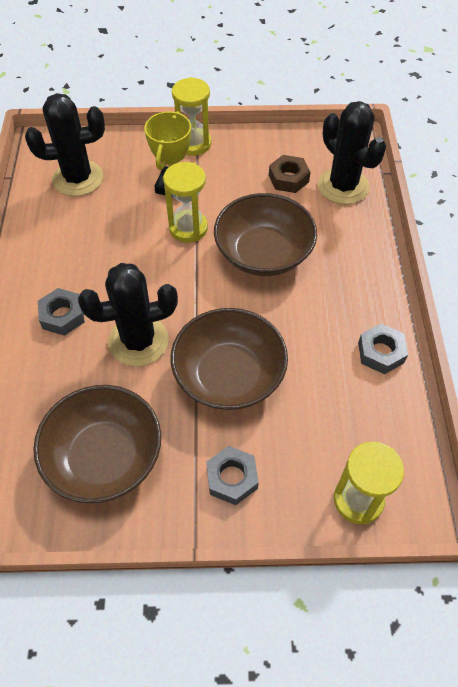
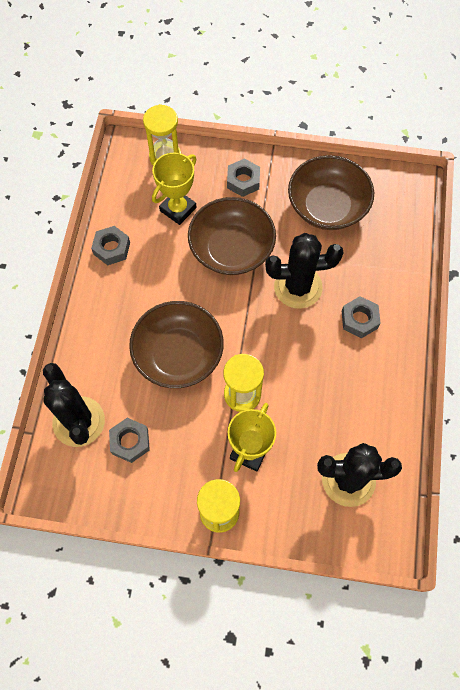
camera: 170 degrees left, 10 degrees up
(288, 178) = (130, 441): brown nut -> grey nut
(314, 418) = (178, 209): none -> yellow trophy

